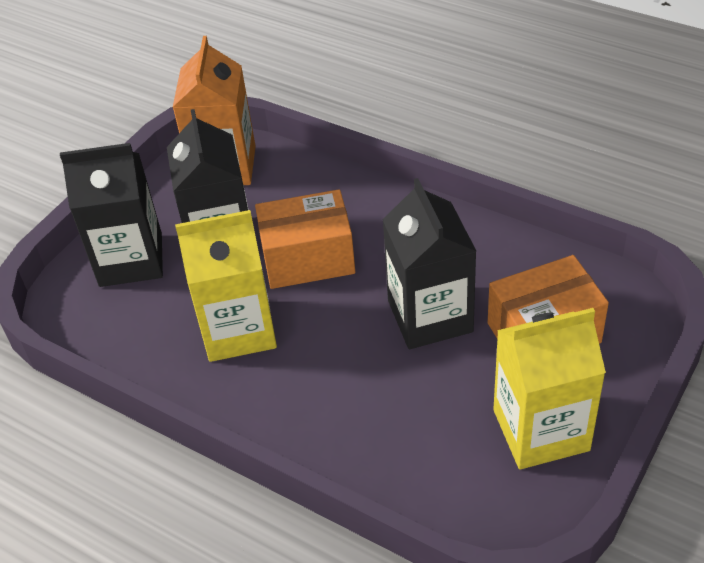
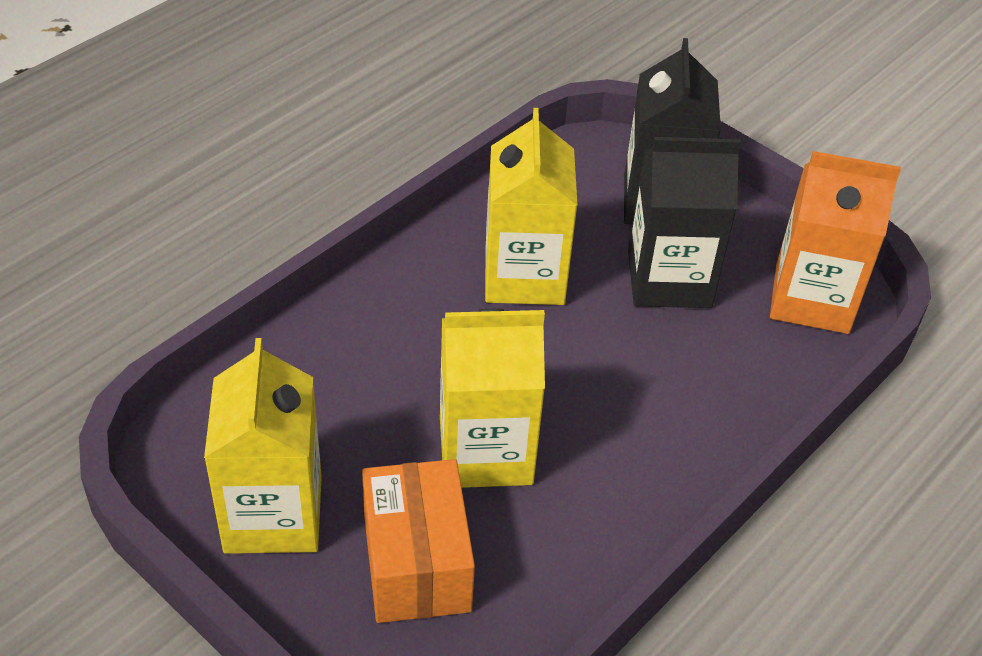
camera: 95 degrees right, 0 degrees up
(308, 259) = (619, 353): orange box -> none
(430, 316) = (485, 451): black carton -> yellow carton

